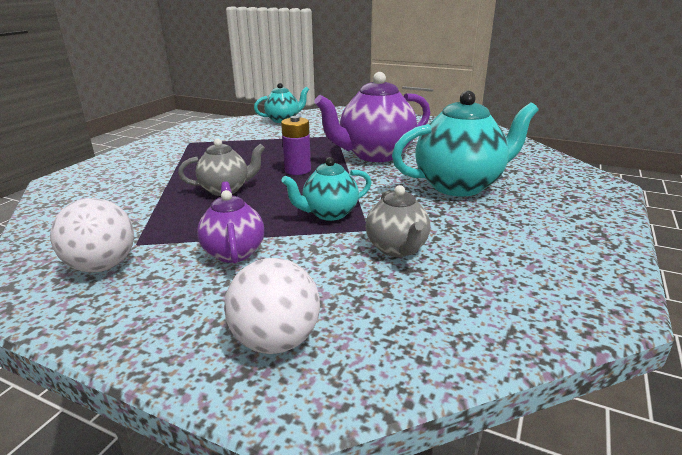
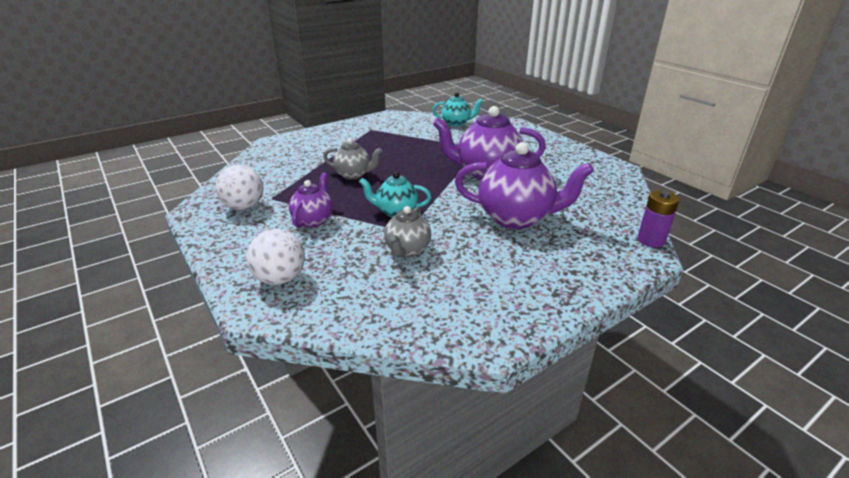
camera: 30 degrees right, 5 degrees up
(297, 170) = (415, 172): purple battery -> purple battery (651, 240)
(459, 185) = (516, 218): turquoise teapot -> purple teapot

